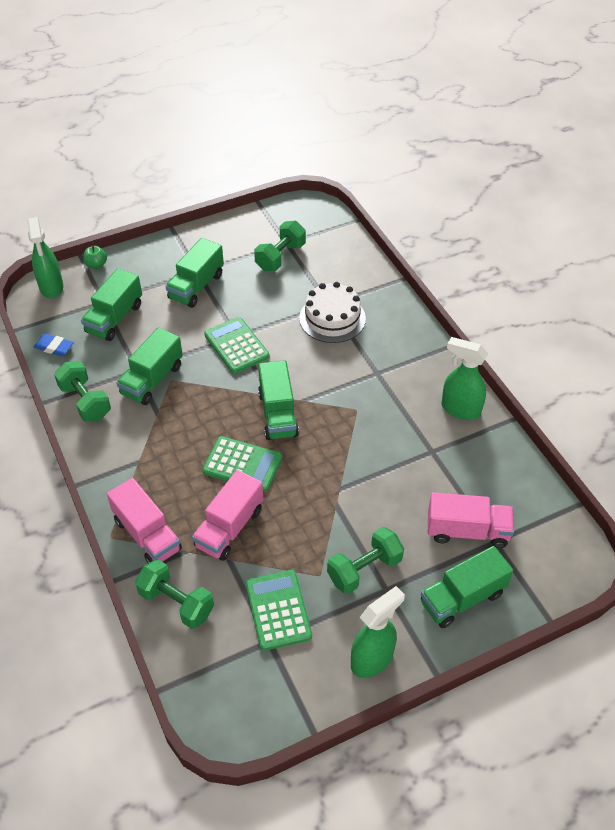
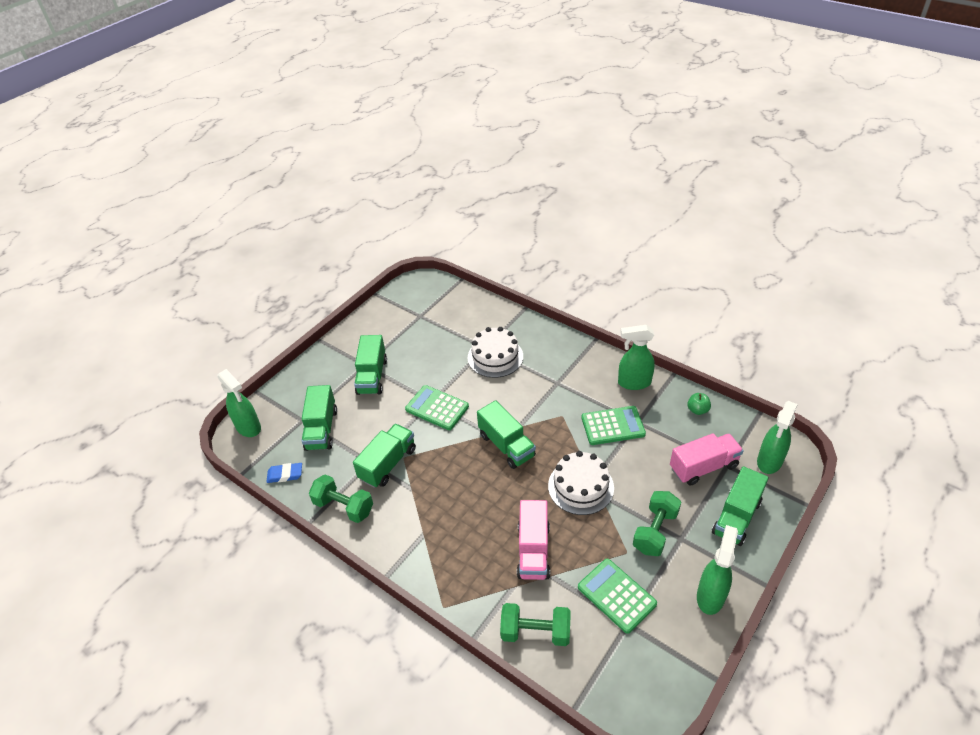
camera: 25 degrees left, 5 degrees down
(96, 265) = (275, 393): green apple -> green apple (697, 410)
(147, 535) = (472, 589): pink truck -> none
(152, 380) = (388, 464): green truck -> green truck turned 150 degrees counterclockwise
(242, 464) = (507, 496): green calculator -> green calculator (613, 426)
(280, 257) = (423, 328): green dumbbell -> none
(322, 489) = (580, 486): none -> white cake
(546, 560) = (769, 461): none -> green spray bottle

